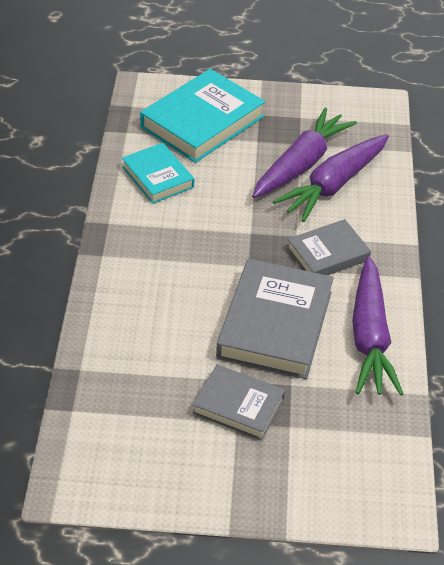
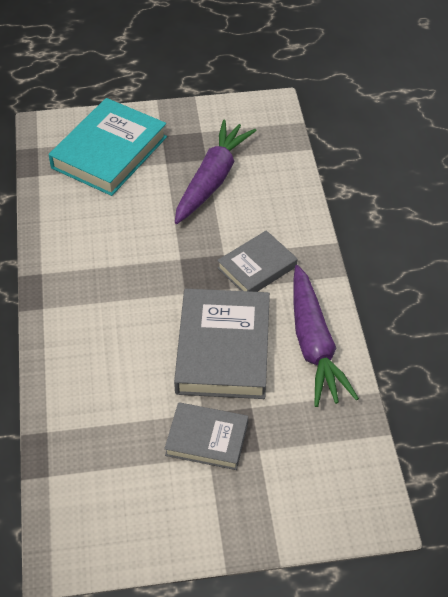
camera: 10 degrees left, 5 degrees up
(157, 177) = (78, 217): turquoise book -> none
(333, 185) = (247, 196): purple carrot -> none

